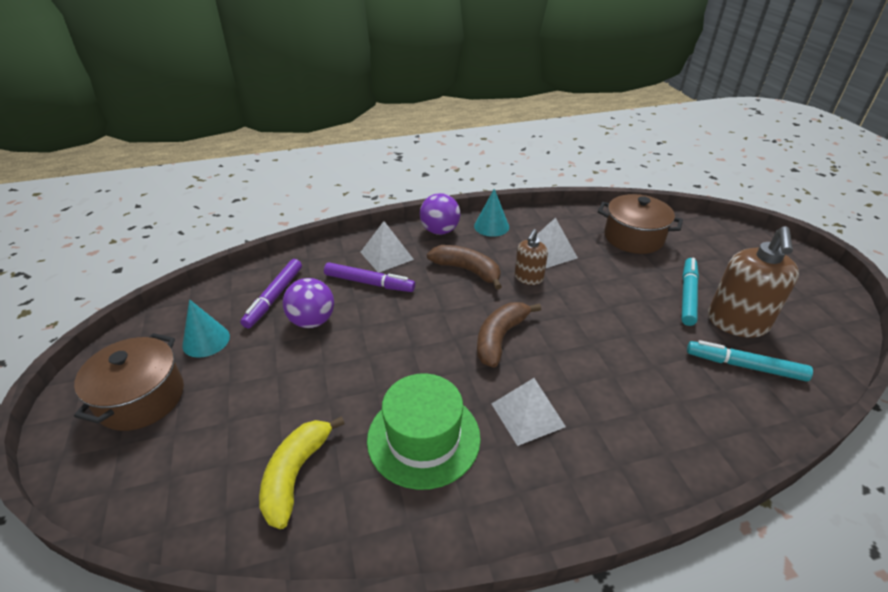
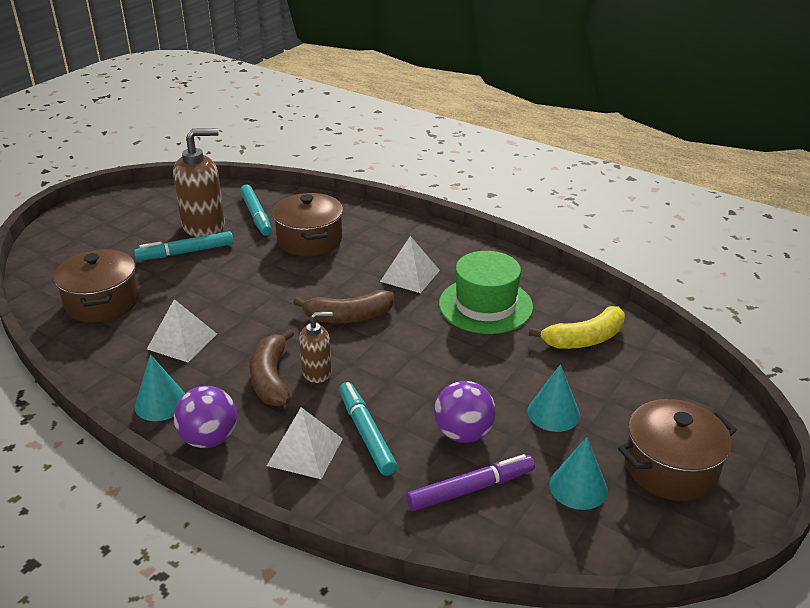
camera: 130 degrees left, 5 degrees down
(263, 378) = (553, 413): none -> turquoise cone
(369, 283) = (366, 433): purple marker -> turquoise marker
(528, 278) = (244, 336): brown soap dispenser -> brown soap dispenser (317, 372)
(659, 379) = (310, 240): none -> brown pot

